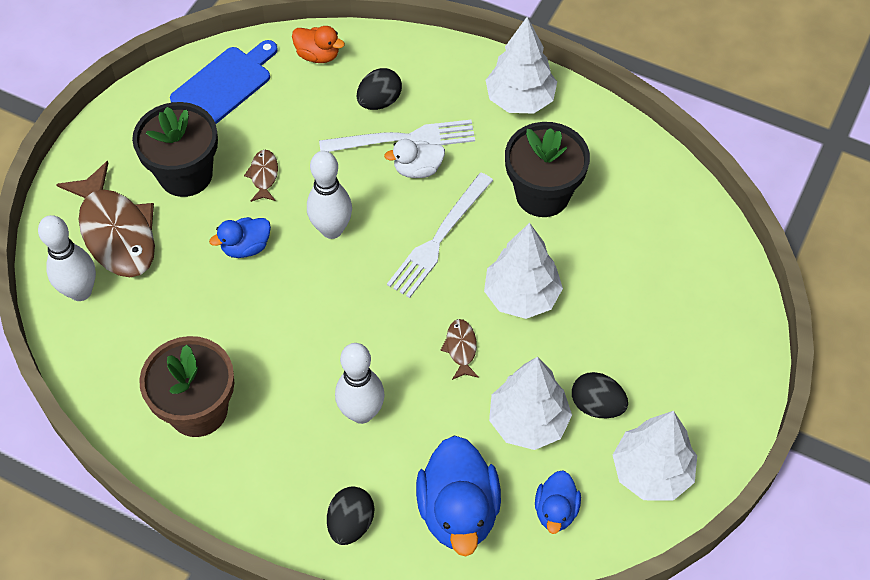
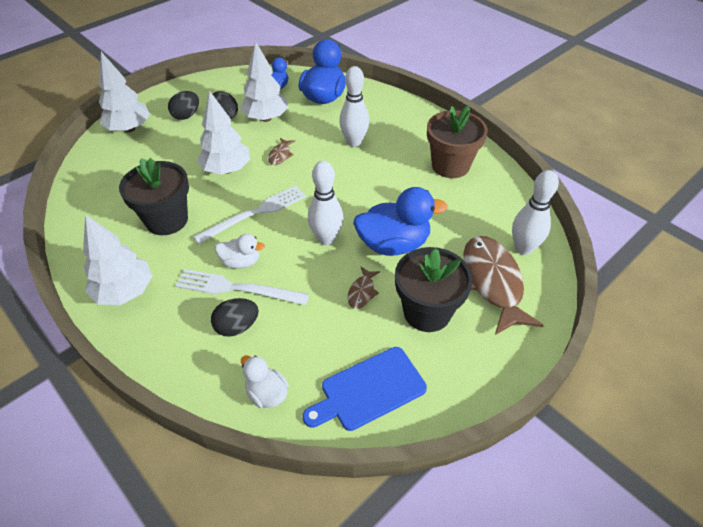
camera: 160 degrees left, 10 degrees down
(246, 247) = (393, 244): blue duck -> blue duck, size x1.84
(318, 55) = (267, 393): orange duck -> white duck
(351, 523) = (380, 105): black egg -> black egg (186, 116)
(651, 472) = (221, 89): white tree -> white tree (129, 129)

